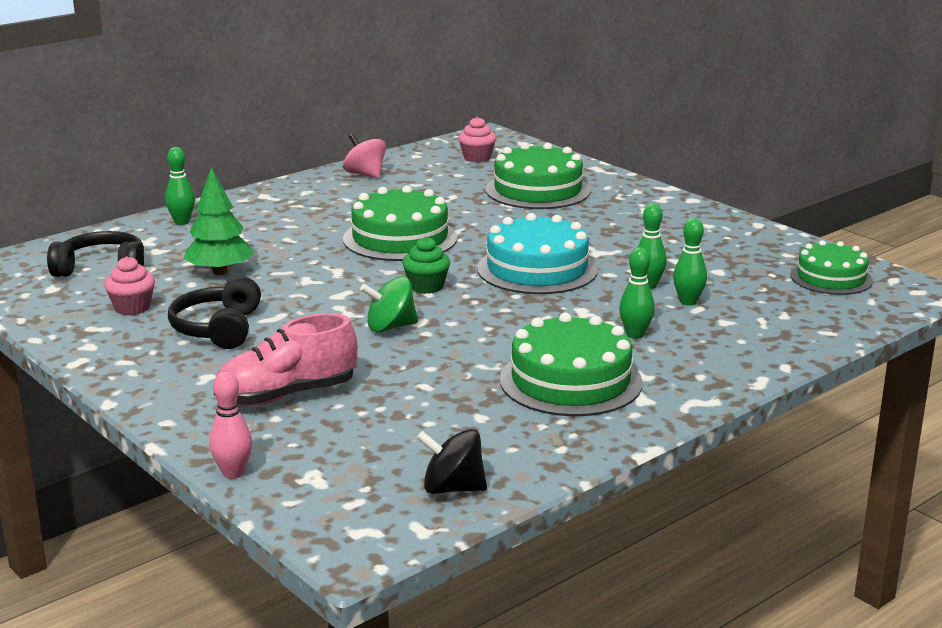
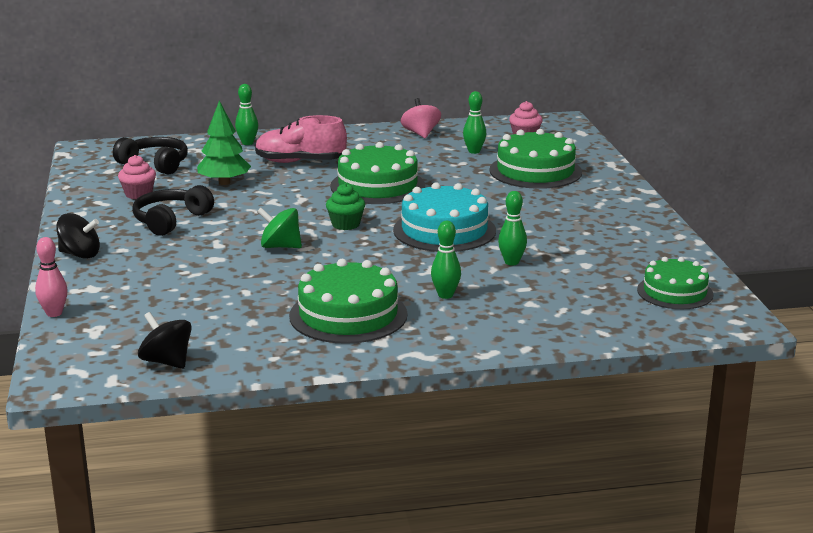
camera: 30 degrees right, 0 degrees up
(162, 395) = (80, 254): none -> black spinning top
(286, 395) = (151, 274): pink shoe -> pink shoe (300, 162)
(688, 302) = (524, 282): green bowling pin -> green bowling pin (474, 151)

